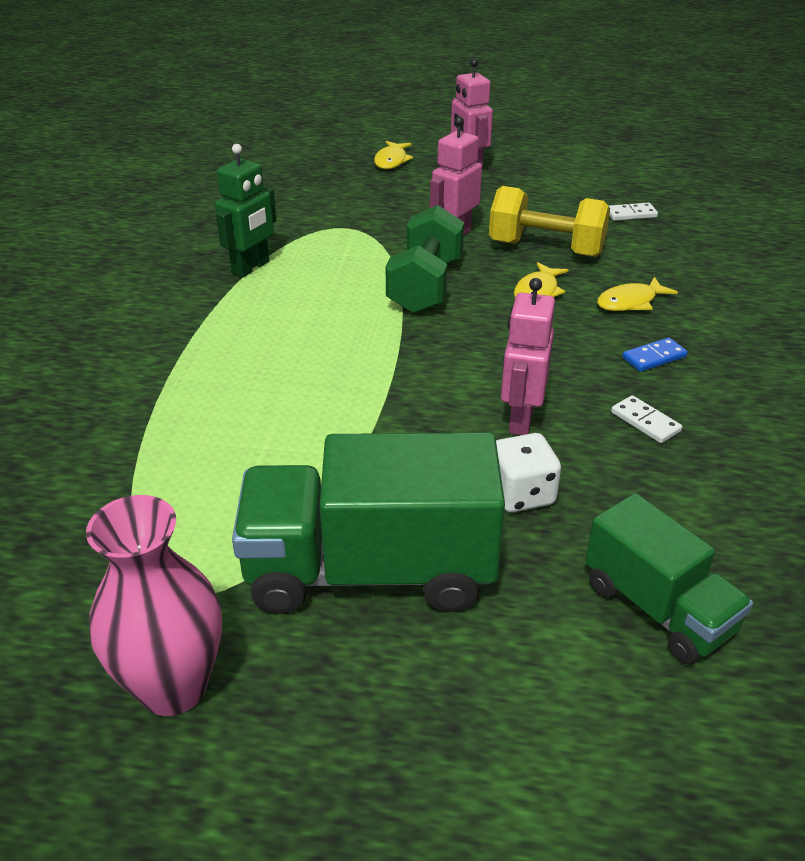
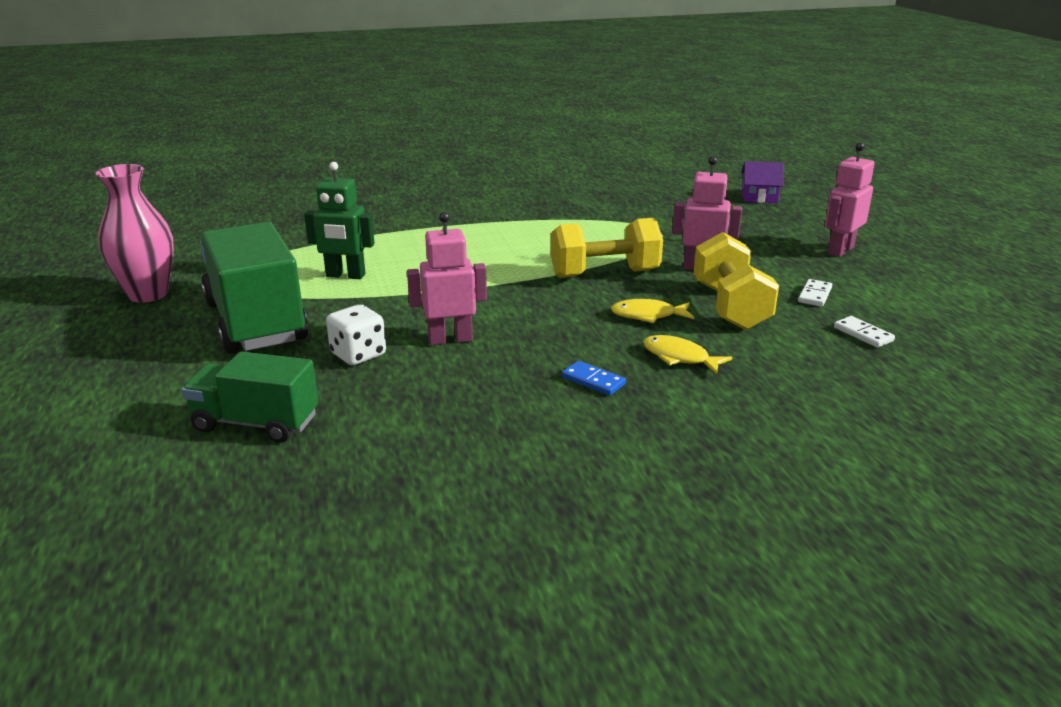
camera: 65 degrees right, 10 degrees down
(251, 268) = (562, 218): green robot -> green robot (345, 276)
(312, 156) = (759, 197): none -> purple house
(391, 161) = (799, 222): yellow fish -> none
(425, 286) = (604, 274): green dumbbell -> yellow dumbbell
(645, 422) = (487, 389): white domino -> white domino (814, 295)
(658, 608) = (256, 423): green truck -> green truck turned 75 degrees clockwise

